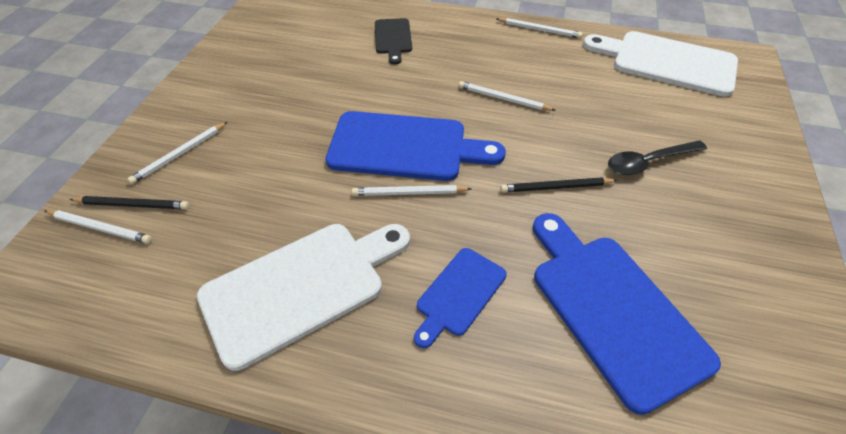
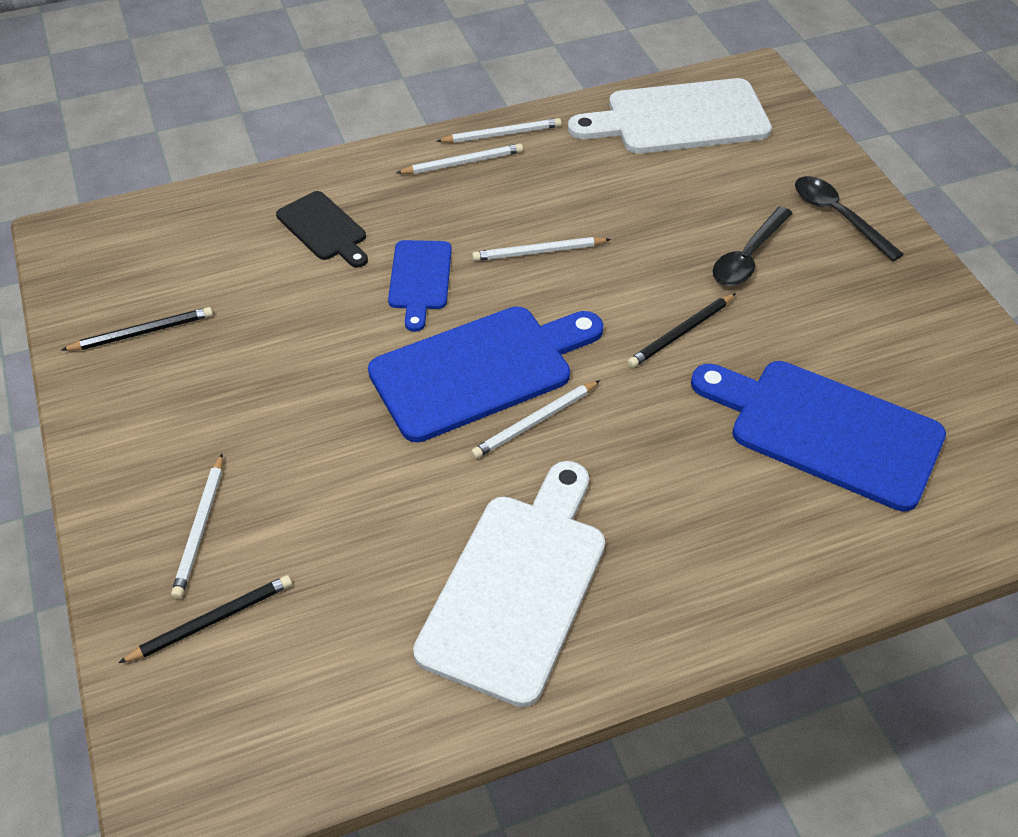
camera: 35 degrees left, 0 degrees up
(100, 228) = (202, 670): white pencil -> white pencil (463, 162)
(257, 49) = (142, 332): none -> black pencil
(459, 294) = (680, 498): blue cutting board -> blue cutting board (420, 279)
(745, 167) = (838, 216): none -> black spoon

